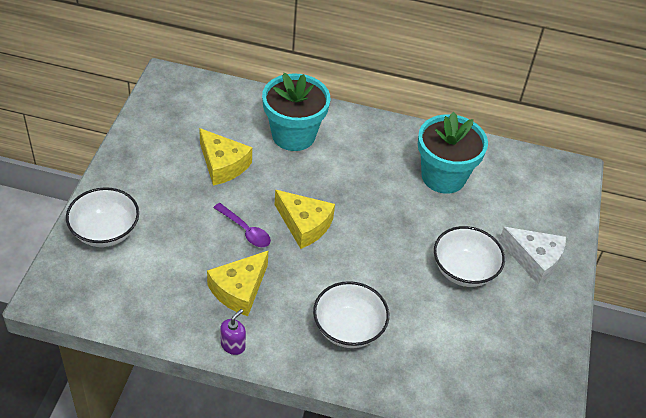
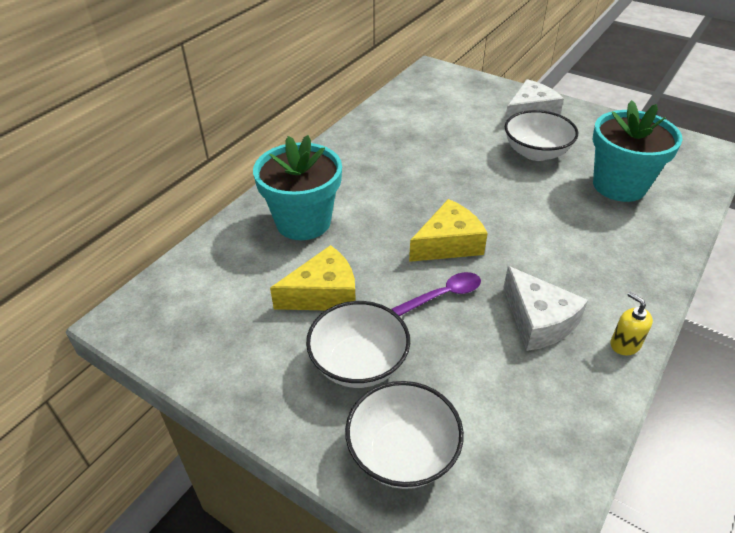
camera: 65 degrees left, 5 degrees down
(233, 345) = (625, 344): purple soap dispenser -> yellow soap dispenser
(239, 290) = (538, 321): yellow cheese -> white cheese
(348, 328) = (603, 243): white bowl -> white bowl (359, 363)
(443, 176) = (412, 136): turquoise flower pot -> turquoise flower pot (619, 185)

